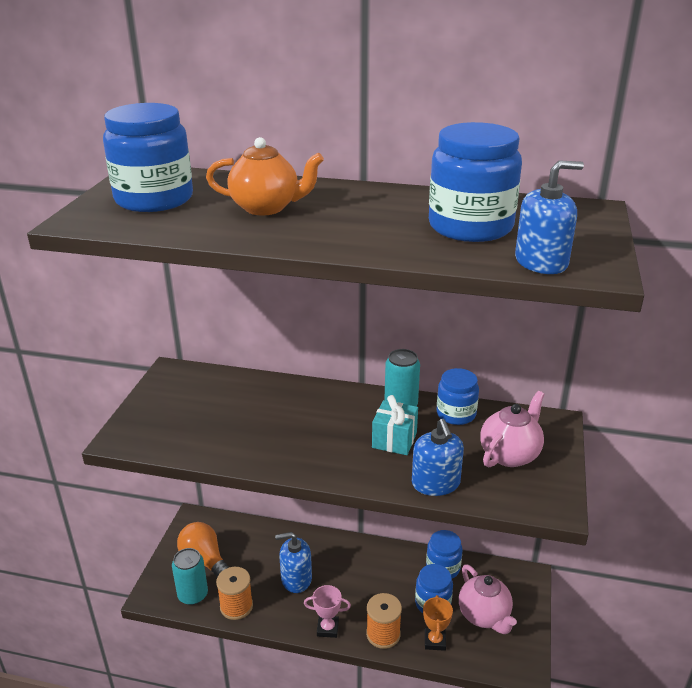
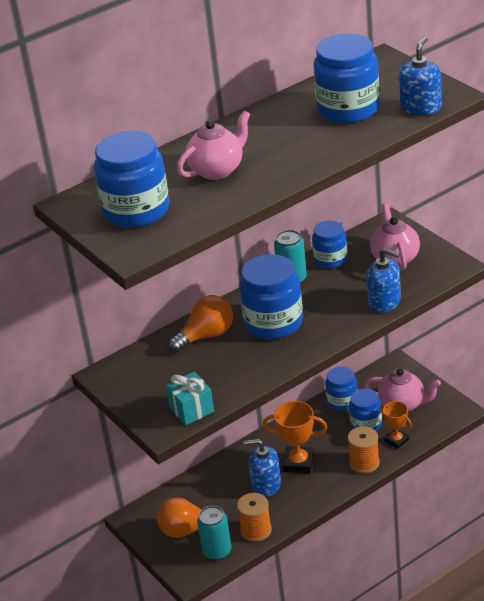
camera: 45 degrees left, 5 degrees up
(266, 208) = (217, 170): orange teapot -> pink teapot
(270, 398) = (206, 336): none -> orange light bulb
(296, 579) = (266, 485): blue soap dispenser -> blue soap dispenser turned 60 degrees clockwise
(327, 427) = (273, 322): none -> blue jar
(327, 628) = (329, 489): pink trophy -> none
(341, 585) = (298, 463): none -> orange trophy
(394, 440) = (324, 299): turquoise gift -> turquoise gift (191, 409)

